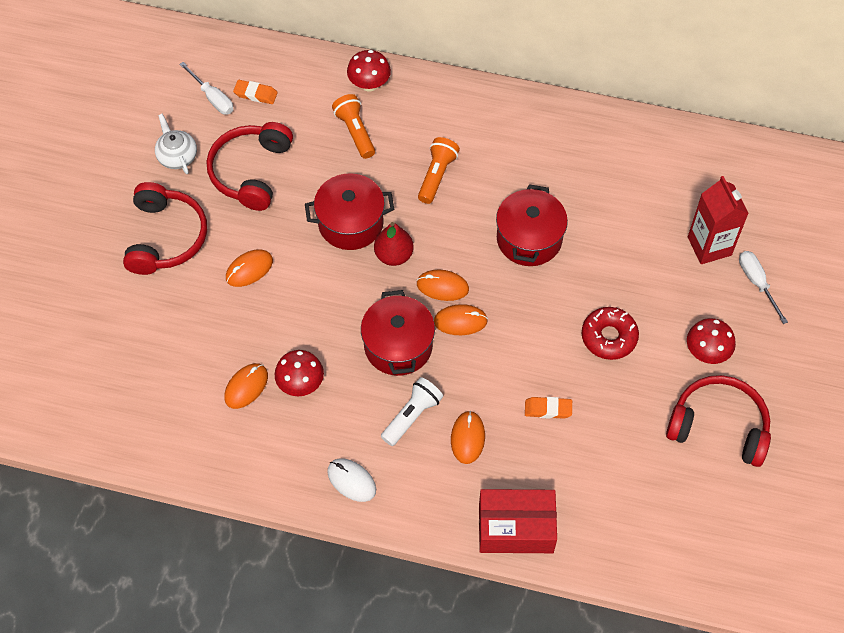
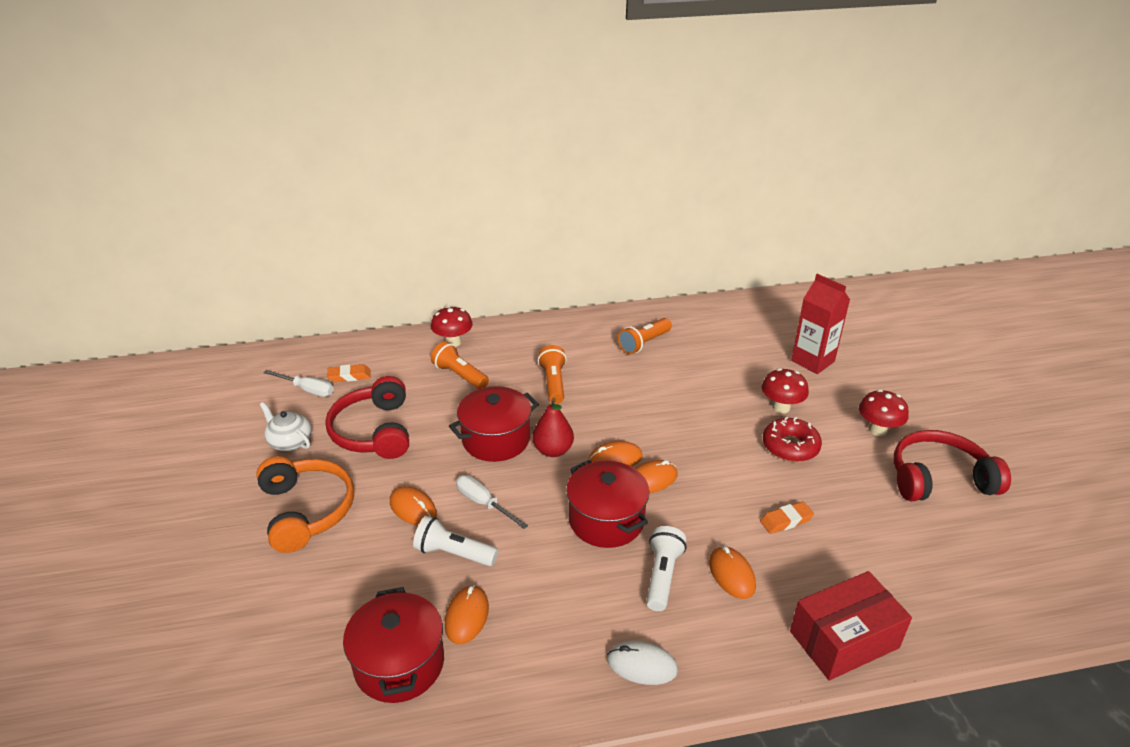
camera: 25 degrees left, 25 degrees down
(166, 237) = (306, 510): red headphones -> orange headphones
(249, 269) = (413, 508): orange mouse -> orange mouse turned 75 degrees counterclockwise
(262, 327) = (454, 553): none -> white flashlight
(301, 384) = (527, 591): red mushroom -> red mushroom (781, 407)
(529, 239) = (666, 401): red pot -> red pot (399, 664)
(554, 157) = (644, 343): none -> orange flashlight
(757, 283) = (870, 372): white screwdriver -> white screwdriver (483, 503)

